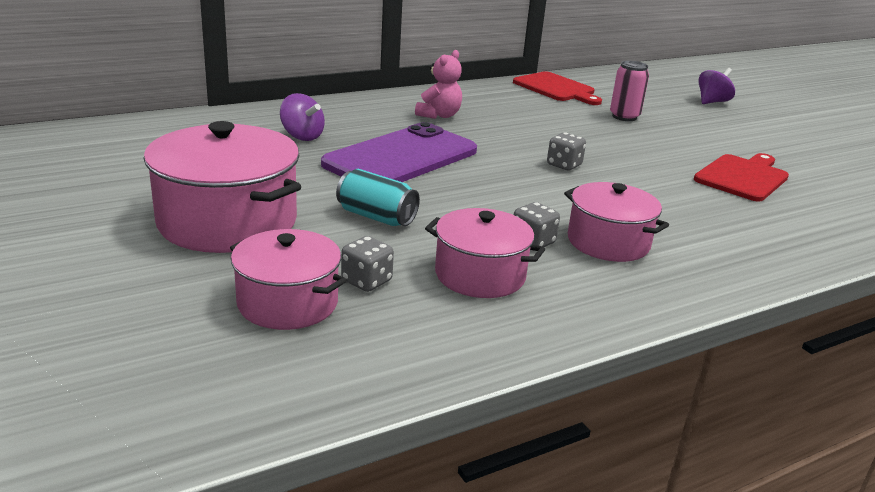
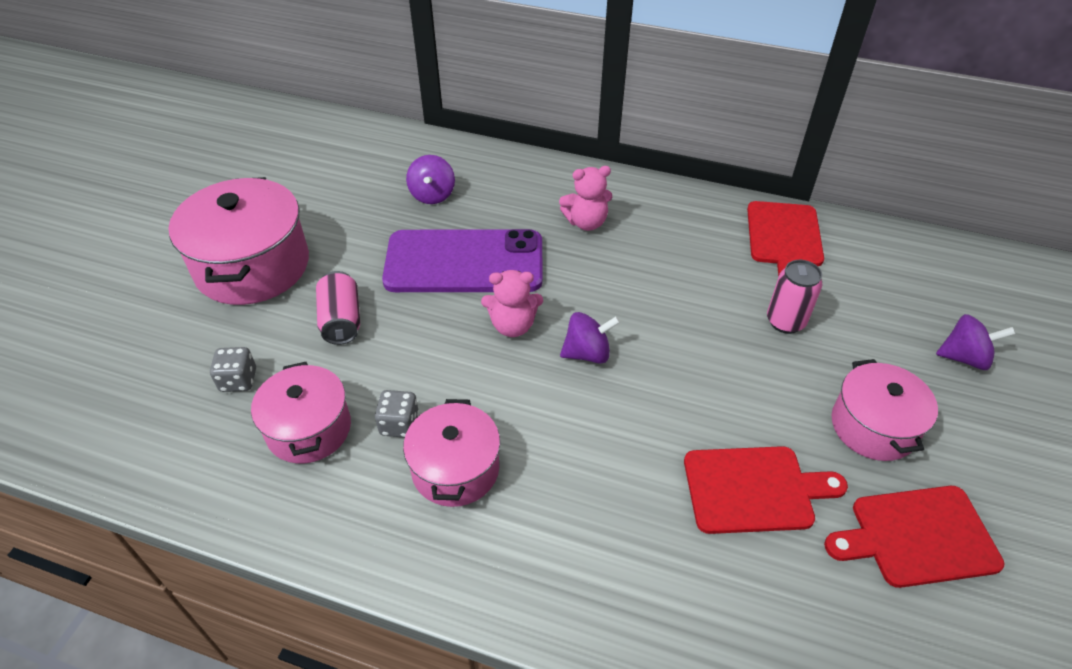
camera: 50 degrees right, 20 degrees up
(287, 303) = (174, 366): pink pot -> pink pot (873, 426)
(376, 217) = (341, 320): turquoise can -> pink can
(497, 172) = (513, 325): none -> pink teddy bear
(564, 165) = (587, 353): grey dice -> purple spinning top
(820, 161) = (918, 537): none -> red cutting board

